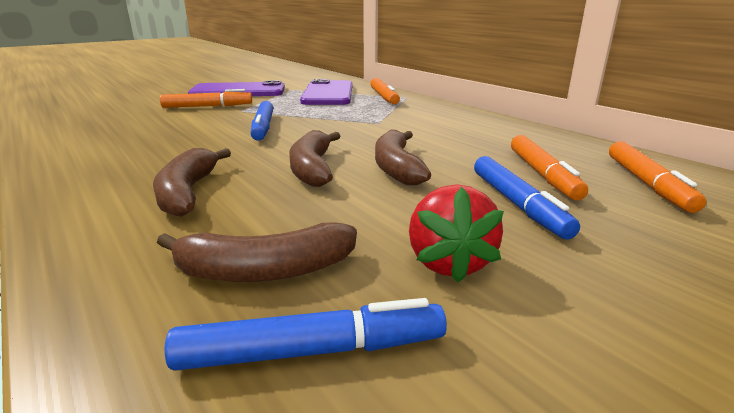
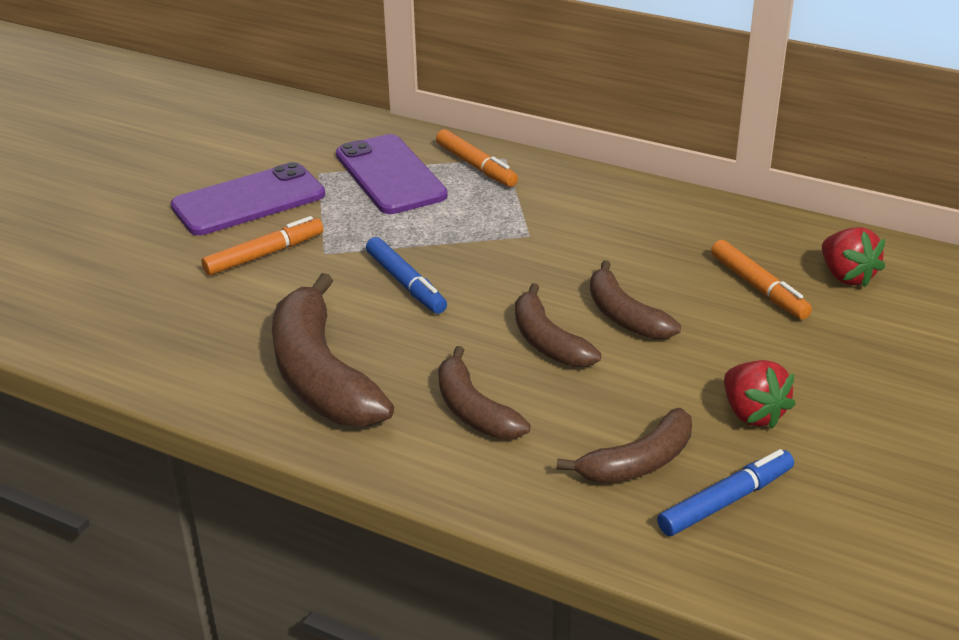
camera: 25 degrees left, 10 degrees up
(130, 153) = (320, 375): none -> brown banana
(517, 204) = (760, 336): blue marker -> none
(647, 183) = (846, 276): orange marker -> red strawberry

